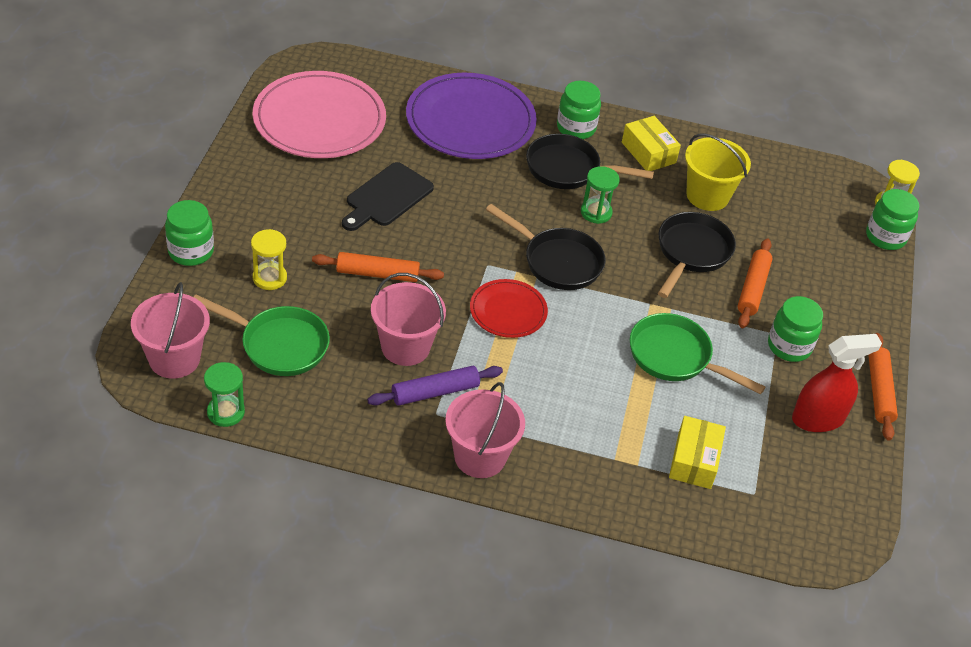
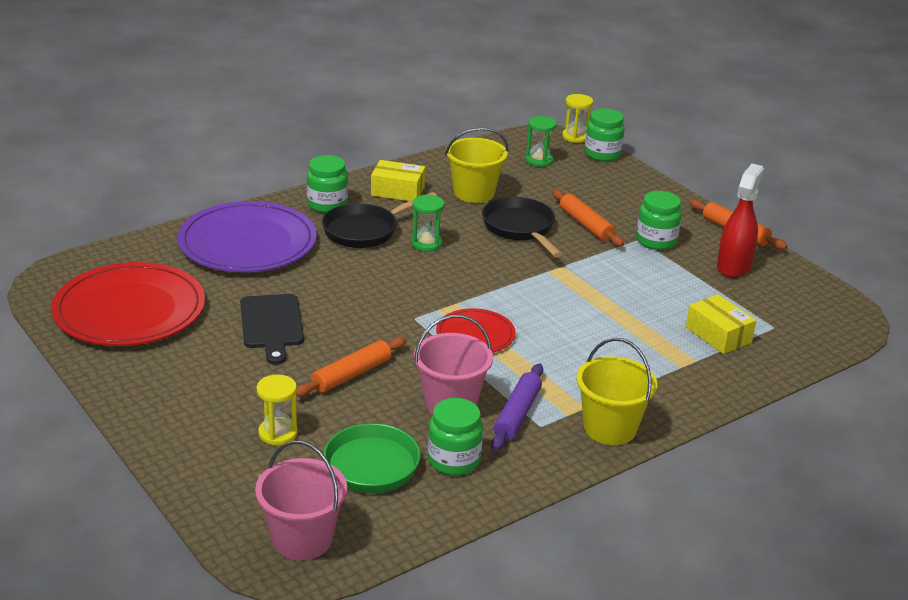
camera: 45 degrees left, 15 degrees down
(191, 251) = (182, 461): green jar -> green jar (454, 460)
(226, 412) = (404, 540): green hourglass -> green hourglass (539, 160)
(319, 120) = (129, 310): pink plate -> red plate
(480, 457) = (610, 428): pink bucket -> yellow bucket
(557, 261) = (453, 286): black pan -> none
(675, 357) = (612, 289): green pan -> none

